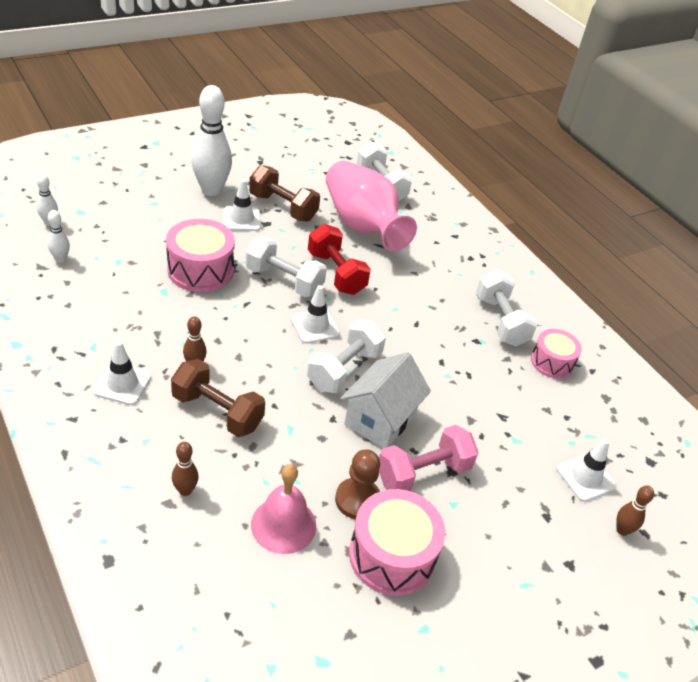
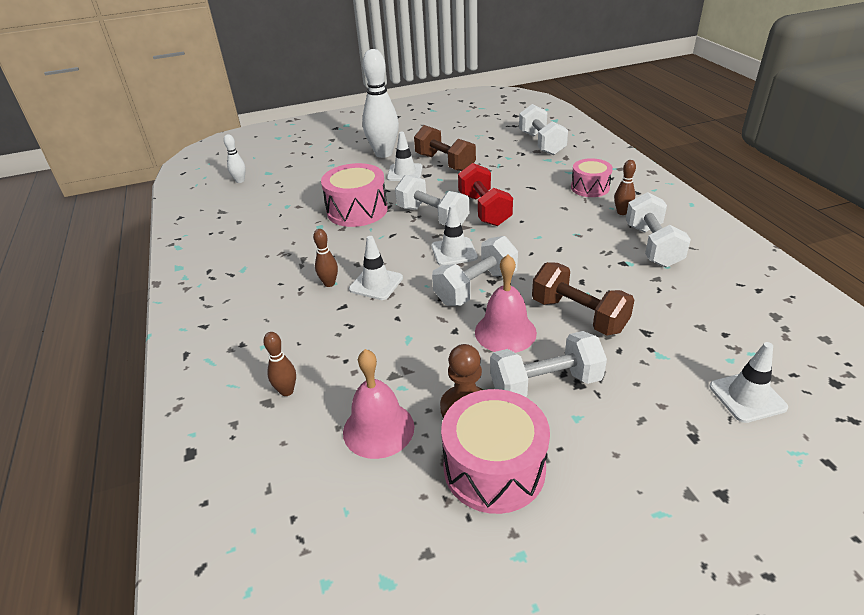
camera: 20 degrees right, 5 degrees down
(61, 259) = (239, 205): white bowling pin -> none
(122, 384) = (258, 298): white traffic cone -> white traffic cone (376, 284)
(217, 412) = (339, 322): brown dumbbell -> brown dumbbell (578, 315)
(362, 225) = (517, 173): pink vase -> none
(380, 419) = (505, 332): white house -> pink bell
(423, 473) = (545, 384): pink dumbbell -> white dumbbell
(552, 362) = (709, 282): pink drum -> pink drum (590, 187)
(622, 530) = (796, 458): brown bowling pin -> brown bowling pin (622, 212)

